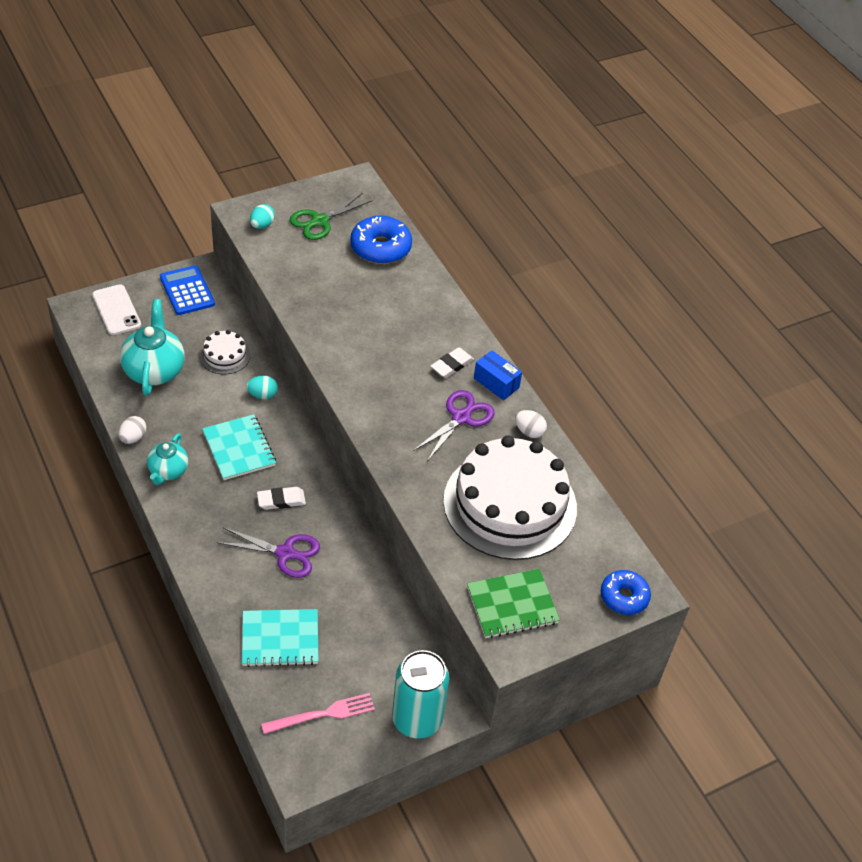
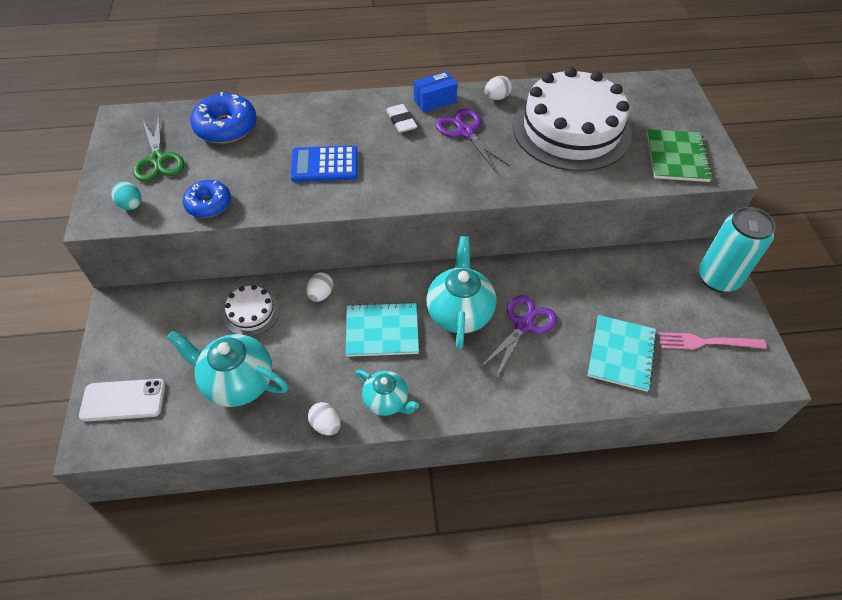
camera: 65 degrees left, 5 degrees up
(187, 291) = (138, 324): blue calculator -> blue calculator (324, 165)
(262, 395) = (321, 294): turquoise egg -> white egg
(281, 500) = (459, 312): white eraser -> turquoise teapot
(322, 714) = (707, 342): pink fork -> pink fork turned 90 degrees counterclockwise
(624, 597) = (678, 96): blue donut -> blue donut (209, 204)

